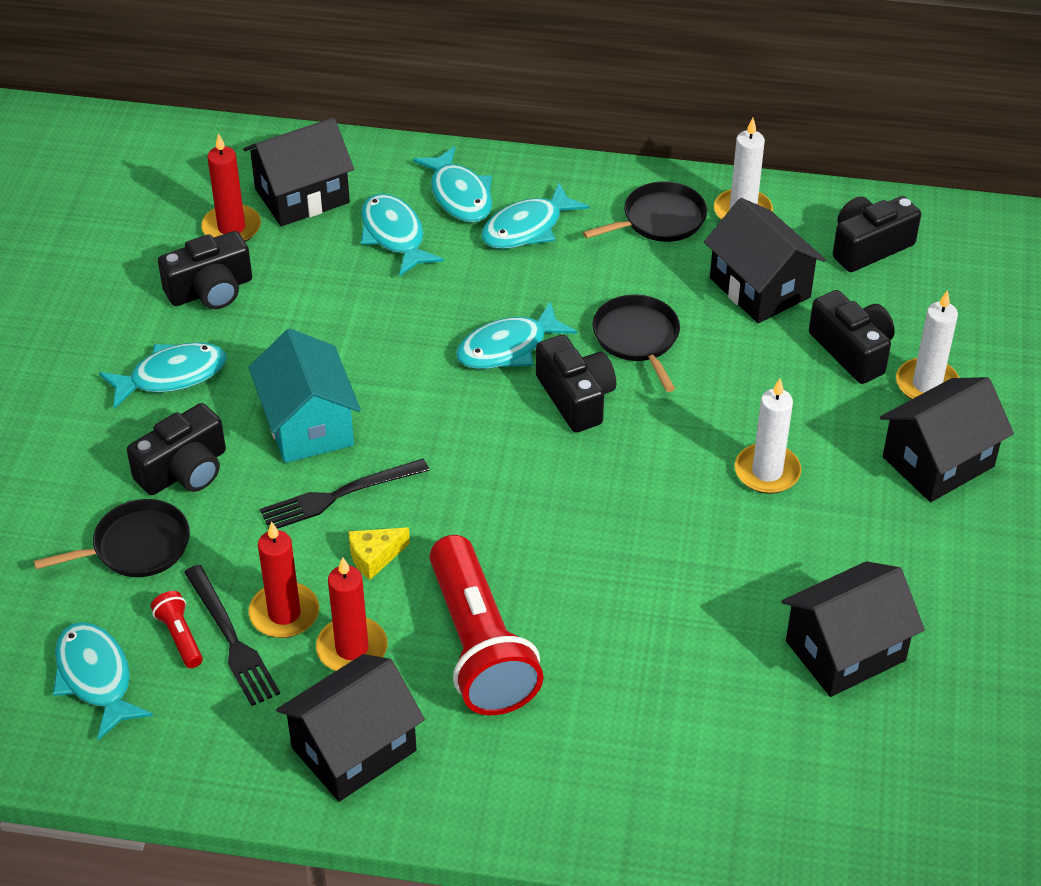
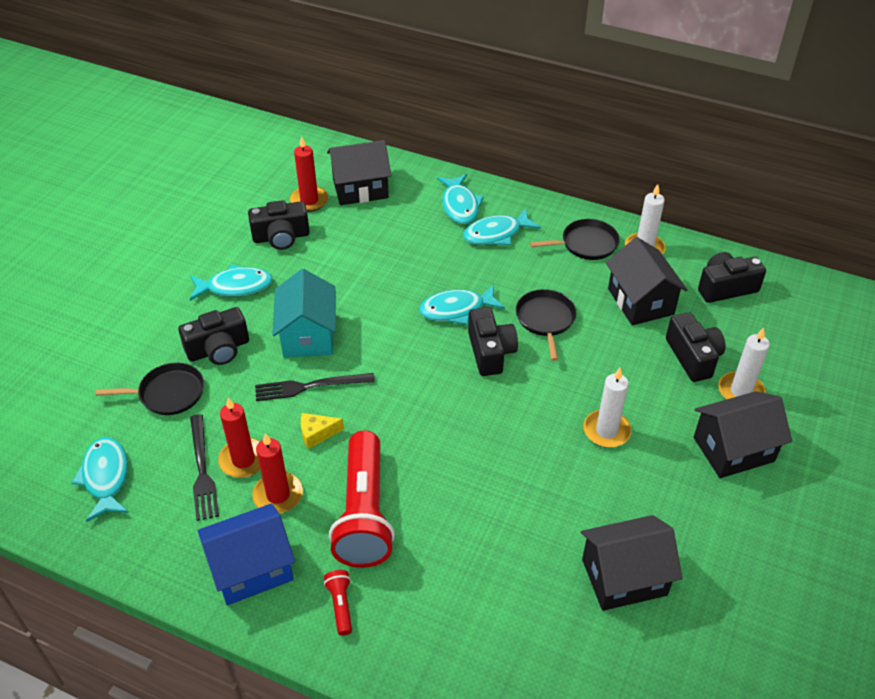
camera: 15 degrees right, 0 degrees up
(180, 637) = (170, 461): red flashlight -> red flashlight (340, 605)
(354, 749) = (252, 569): black house -> blue house
(394, 235) = (409, 223): turquoise fish -> none

